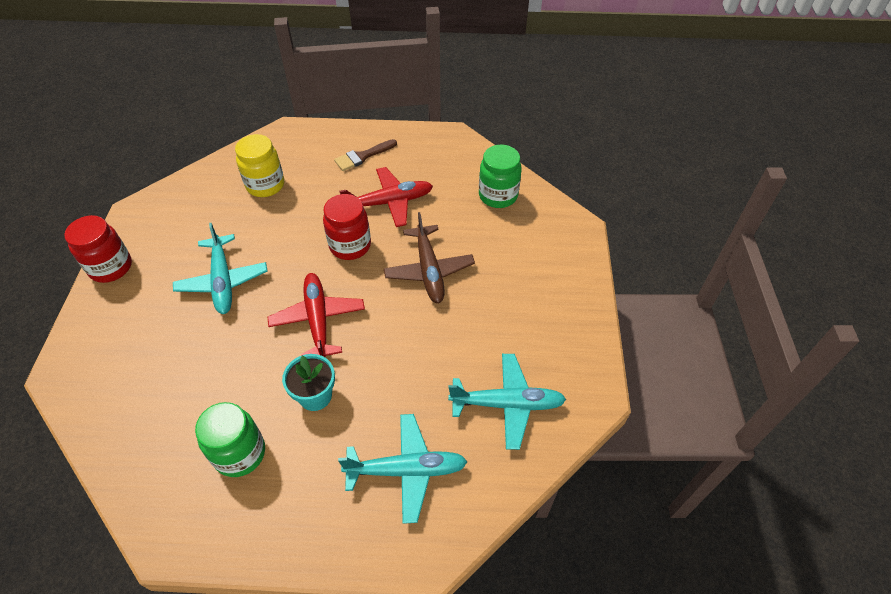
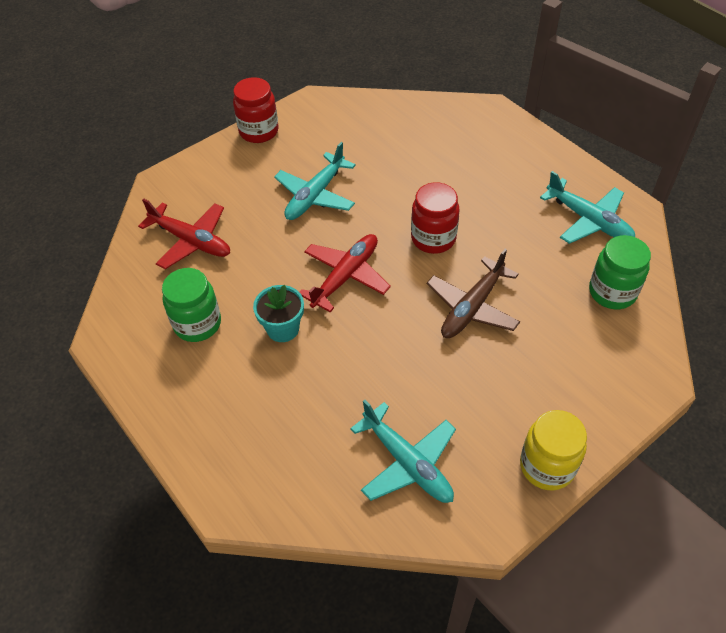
camera: 50 degrees right, 0 degrees up
(265, 185) = (424, 143): yellow jar -> yellow jar (547, 466)
(362, 156) = (529, 172): brown brush -> none
(389, 202) = (505, 227): red plane -> red plane (191, 241)
(406, 470) = (280, 436): turquoise plane -> turquoise plane (588, 220)

